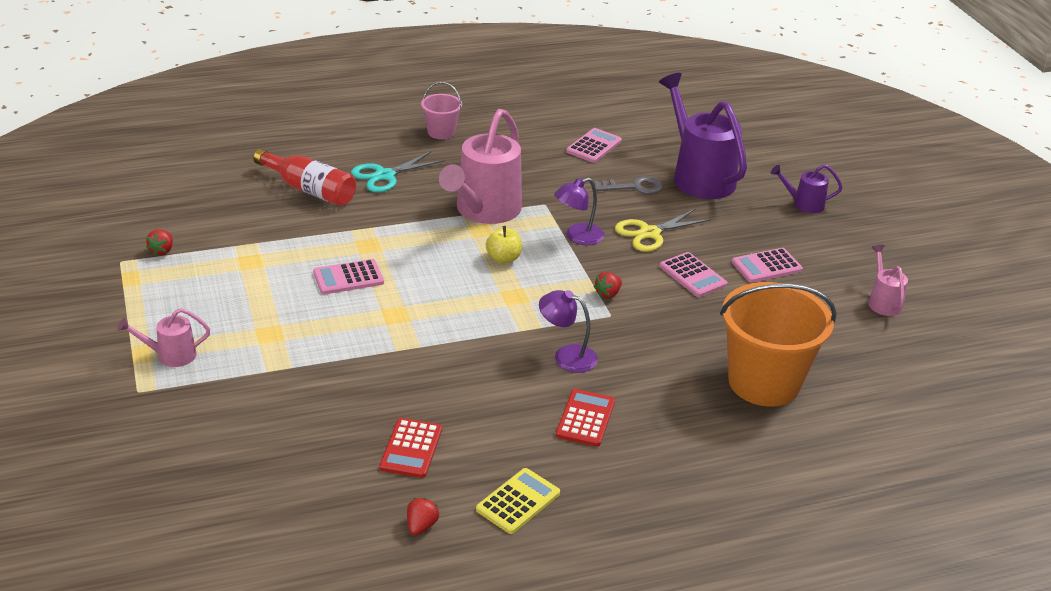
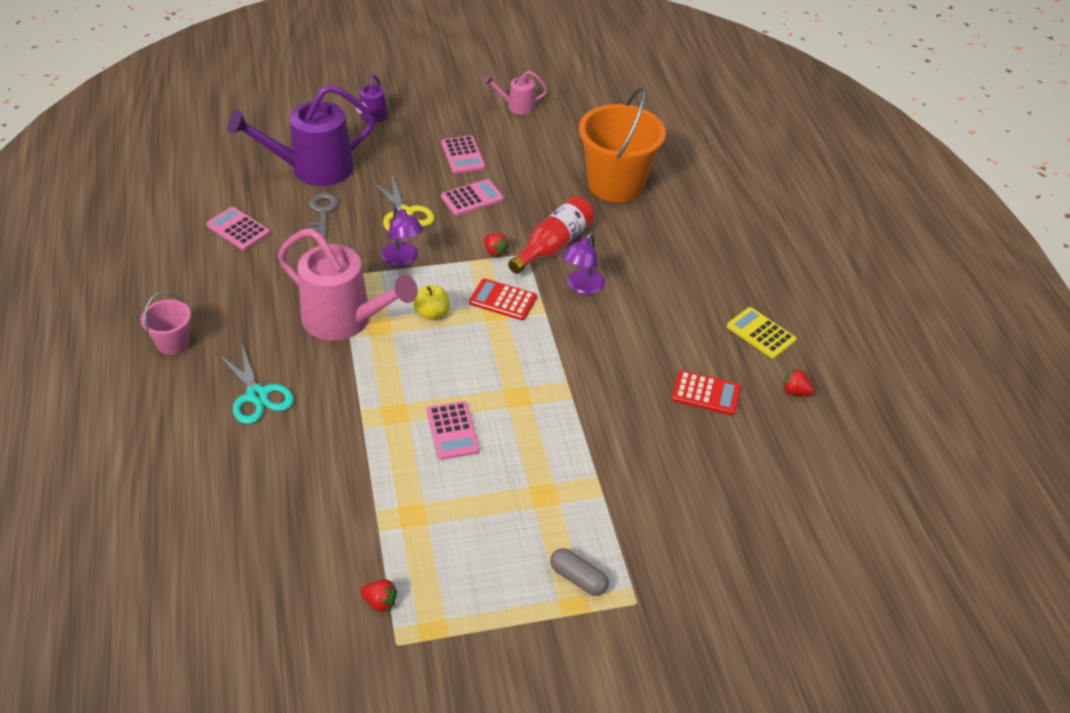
camera: 85 degrees left, 10 degrees up
(170, 355) = (578, 578): pink watering can -> grey capsule
(309, 190) = (272, 463): red bottle -> red bottle (553, 245)
(585, 418) = (662, 285): red calculator -> red calculator (503, 300)

